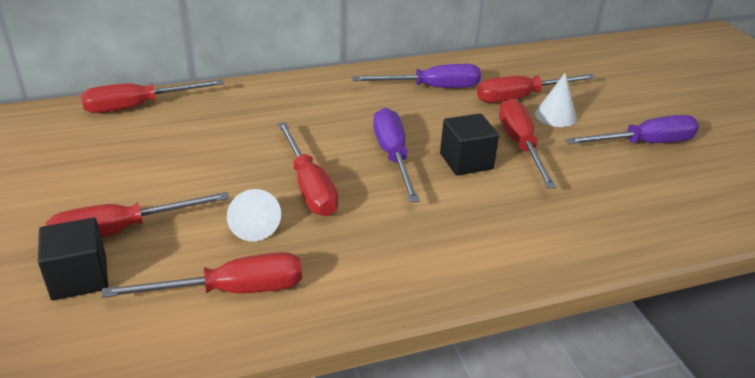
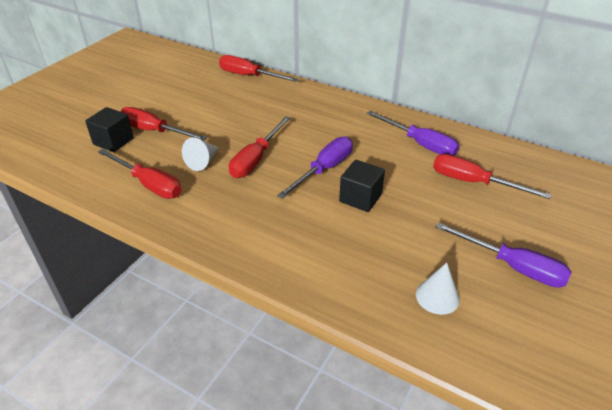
camera: 50 degrees right, 5 degrees up
(520, 145) = (414, 210): red screwdriver -> none
(555, 116) = (476, 208): white cone -> white cone (437, 296)

